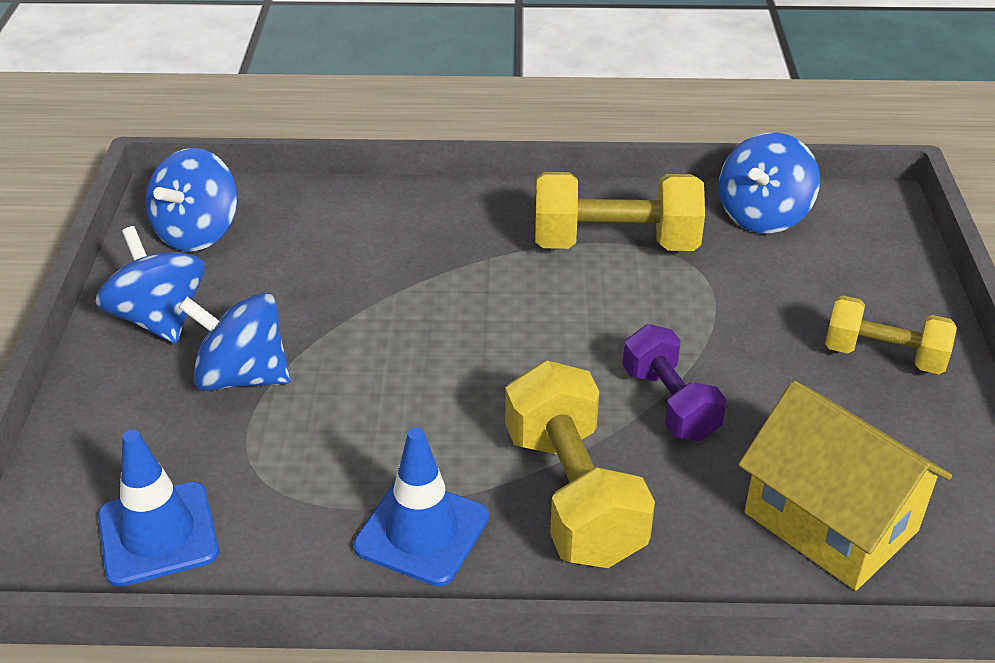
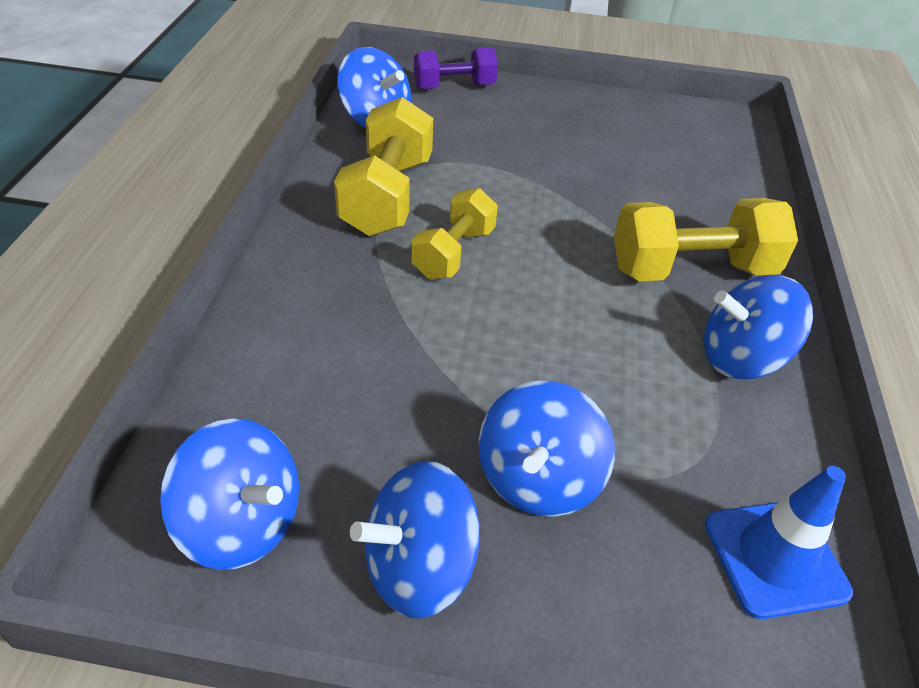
camera: 85 degrees left, 5 degrees up
(422, 532) = (741, 358): blue traffic cone -> blue spinning top
(669, 404) = (592, 207): purple dumbbell -> purple dumbbell (454, 87)
(830, 522) = (703, 167): yellow house -> none
(883, 356) = (549, 112): yellow dumbbell -> yellow dumbbell (453, 253)

